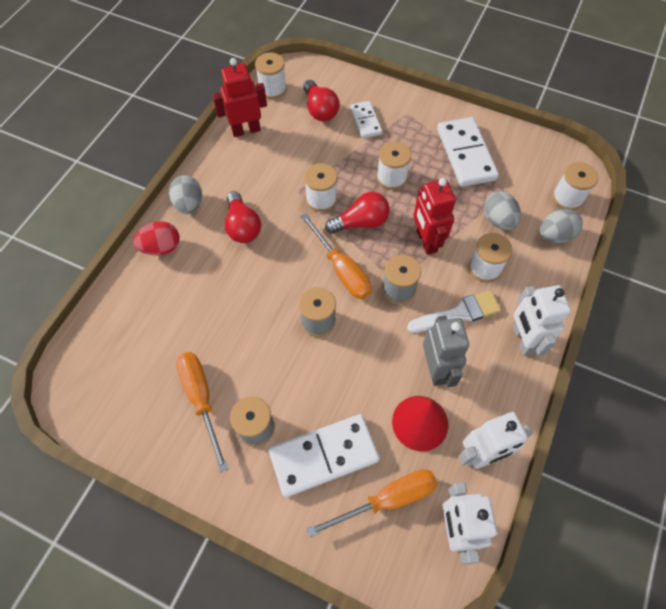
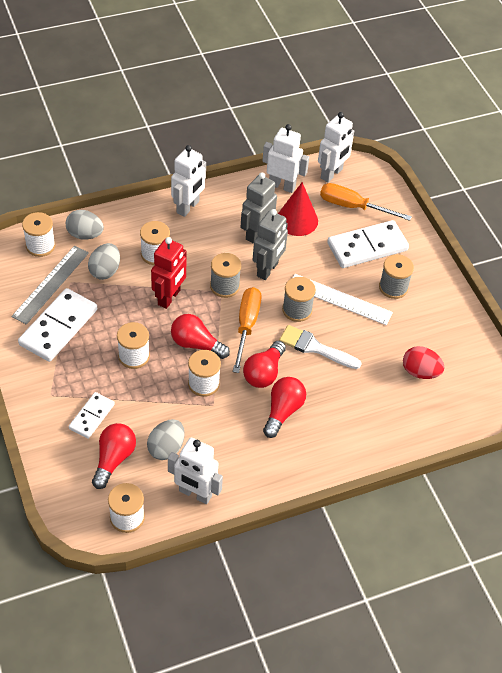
camera: 140 degrees left, 10 degrees down
(161, 248) = (358, 445): red egg -> red egg (420, 372)
(189, 204) = (306, 463): grey egg -> grey egg (166, 448)
(201, 399) = (413, 326): orange screwdriver -> none
(246, 130) = (195, 494): red robot -> white robot
(287, 243) = (264, 373): none -> red light bulb
(292, 366) = (339, 299): none -> white ruler
(324, 456) = (367, 247): white domino -> white domino turned 45 degrees counterclockwise
(384, 339) = (268, 269): none -> grey robot
(458, 313) = (206, 246): white brush -> white brush (315, 348)
(516, 177) = (51, 284): none -> grey ruler

